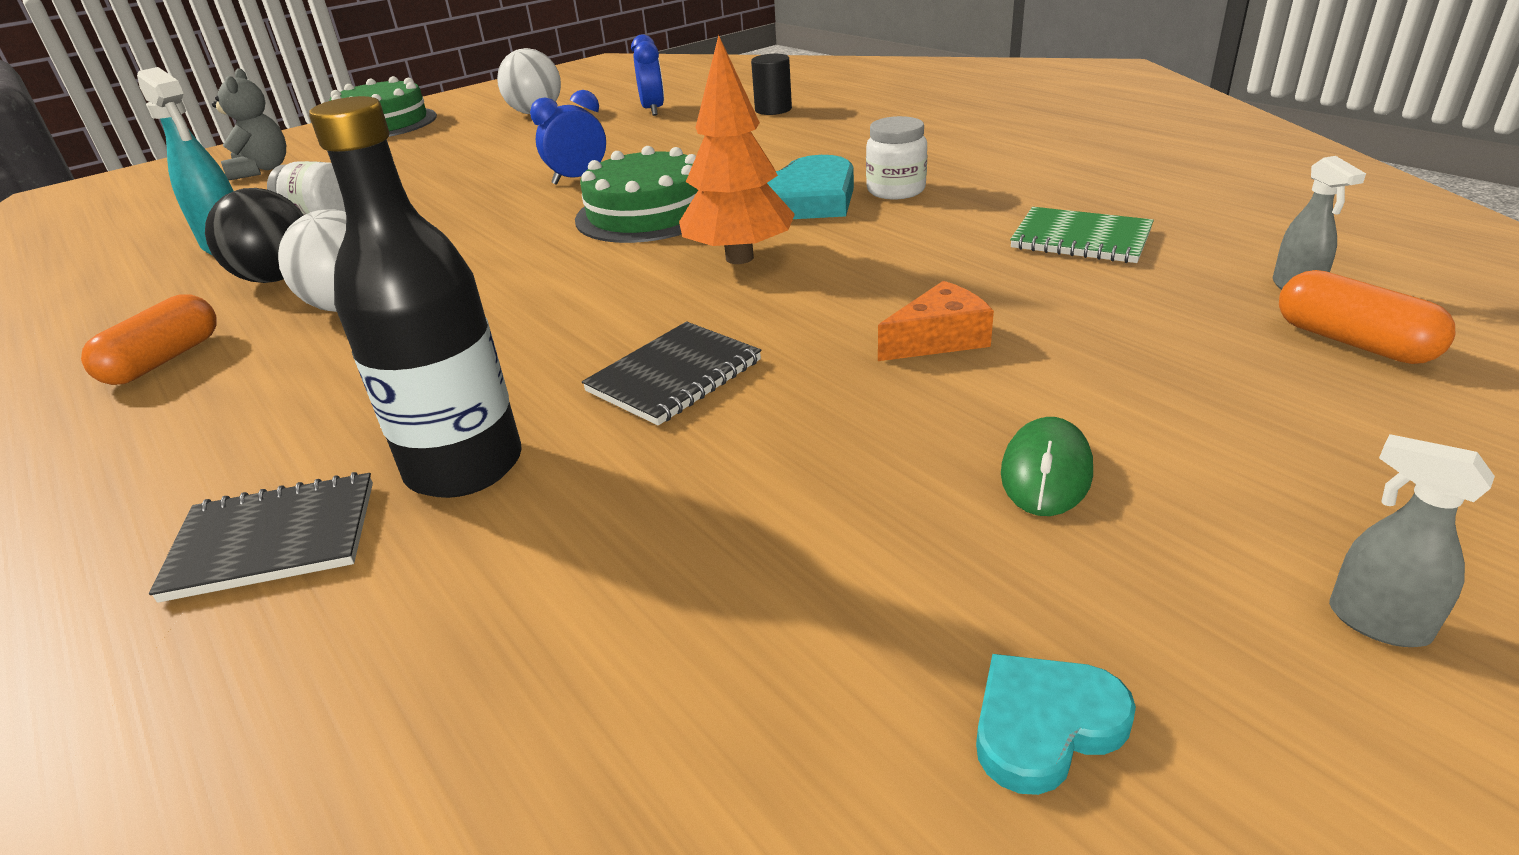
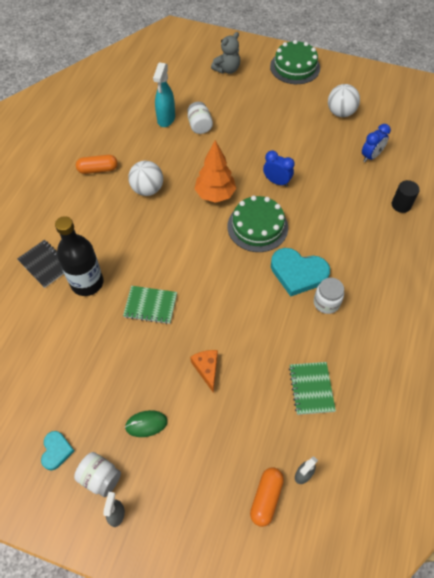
camera: 55 degrees right, 25 degrees up
(277, 278) = (153, 153): black ball -> none
(674, 376) = (150, 305): black notebook -> green notebook
(739, 258) = (235, 279): orange tree -> orange tree (215, 194)
(939, 339) = (207, 369): orange cheese -> orange cheese turned 135 degrees counterclockwise
(1044, 725) = (56, 451): turquoise heart -> turquoise heart turned 60 degrees clockwise
(1210, 626) = (100, 477): none -> white jar

